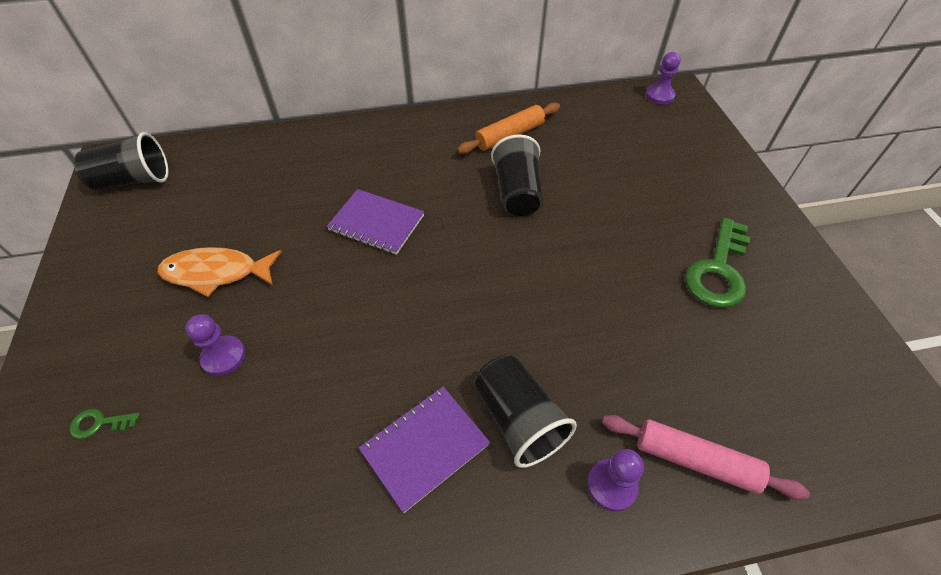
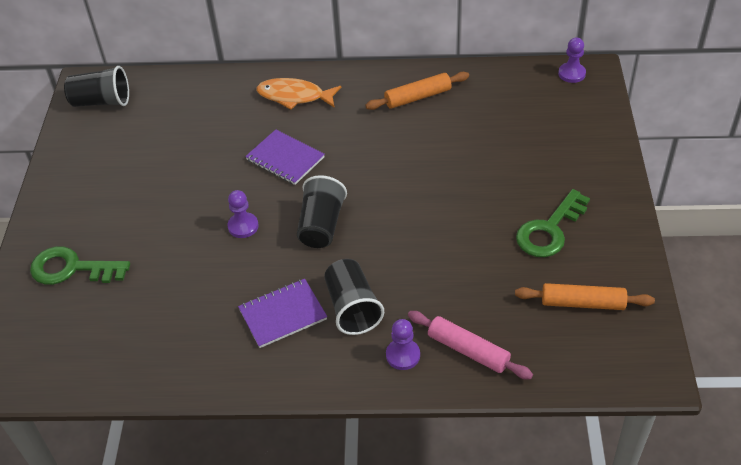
camera: 15 degrees right, 5 degrees down
(99, 423) = (71, 268): green key -> green key, size x2.23
(216, 273) = (157, 181): orange fish -> orange fish (294, 96)
(224, 356) = (156, 239): purple pawn -> purple pawn (243, 226)
(517, 193) = (407, 148): black cup -> black cup (321, 225)
(803, 362) = (582, 303): none -> orange rolling pin

